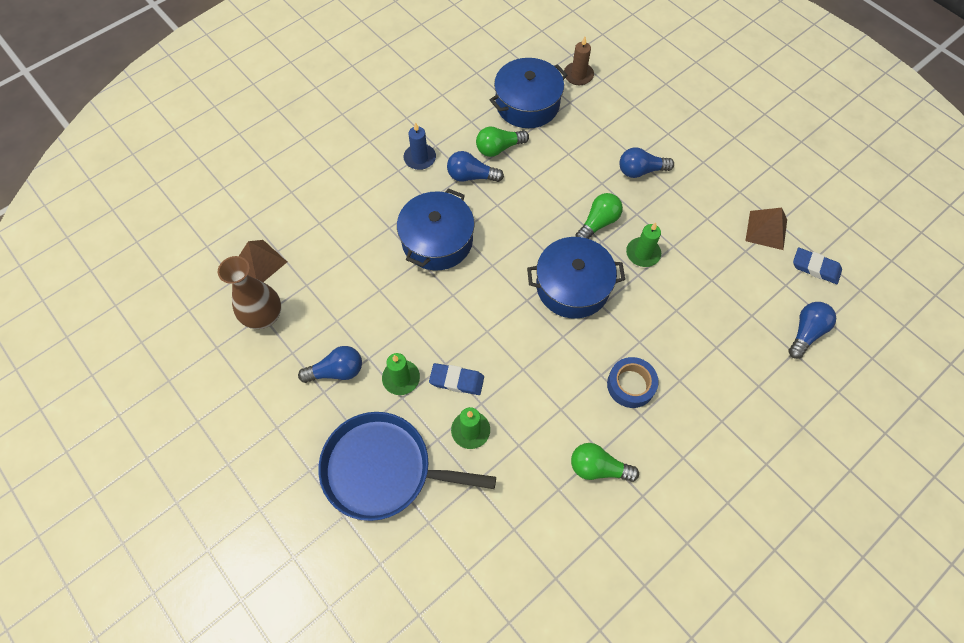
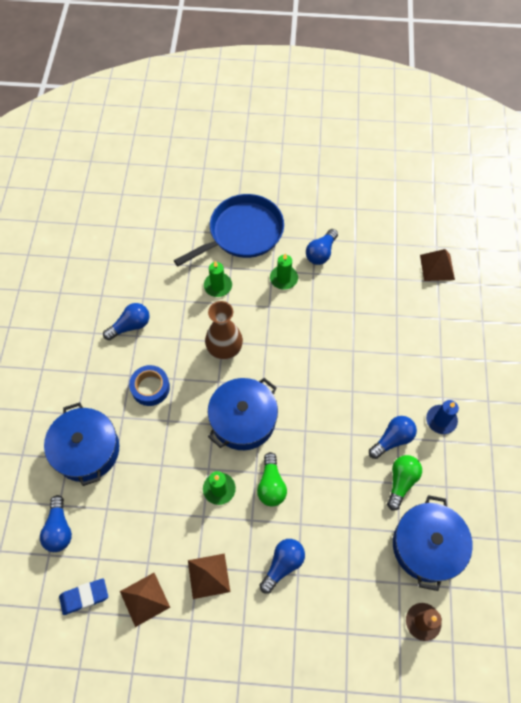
camera: 135 degrees right, 0 degrees up
(264, 316) = (394, 244): brown vase -> brown vase (224, 349)
(437, 240) = (358, 372): blue pot -> blue pot (86, 450)
(457, 380) = (253, 303): blue eraser -> none
(598, 468) = (130, 326): green light bulb -> blue light bulb
(703, 206) = (208, 576): none -> brown pyramid

